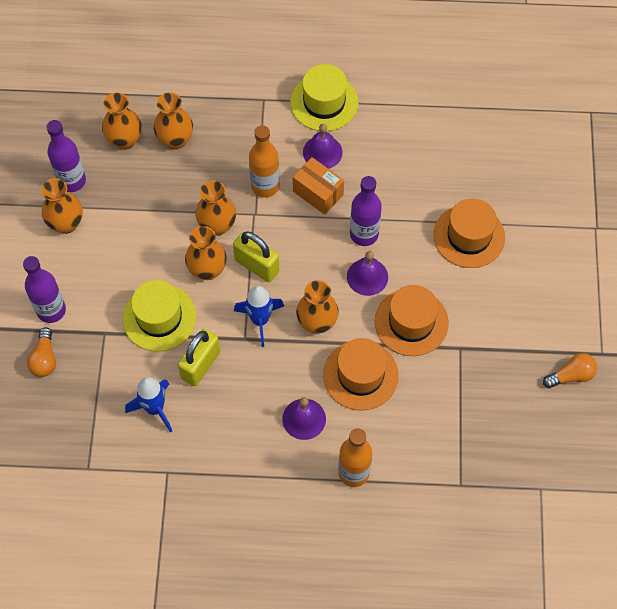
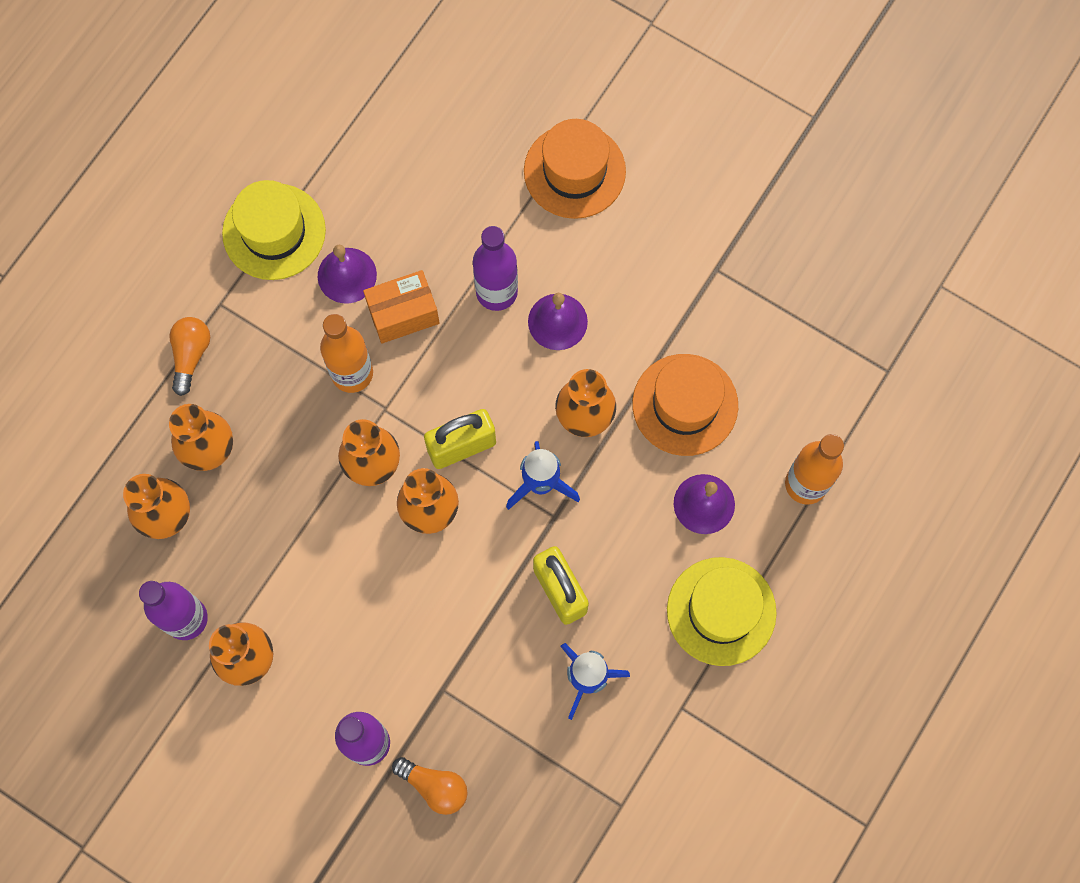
camera: 60 degrees left, 10 degrees up
(159, 317) = (462, 607): yellow hat -> yellow hat (721, 611)
(411, 322) = (649, 305): orange hat -> none
(571, 375) = (822, 168): orange light bulb -> orange light bulb (191, 355)

